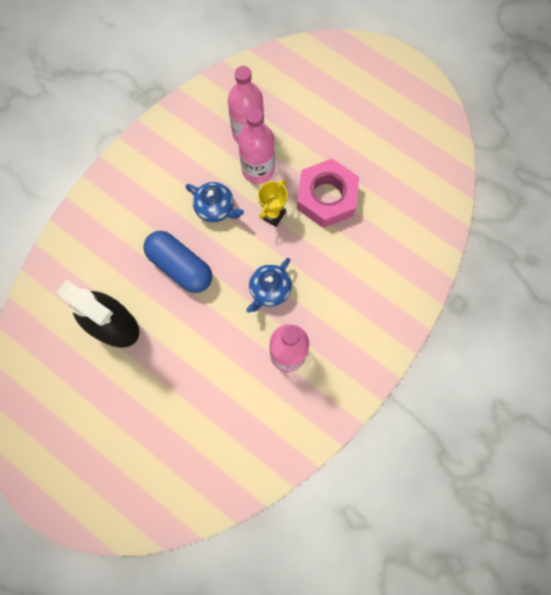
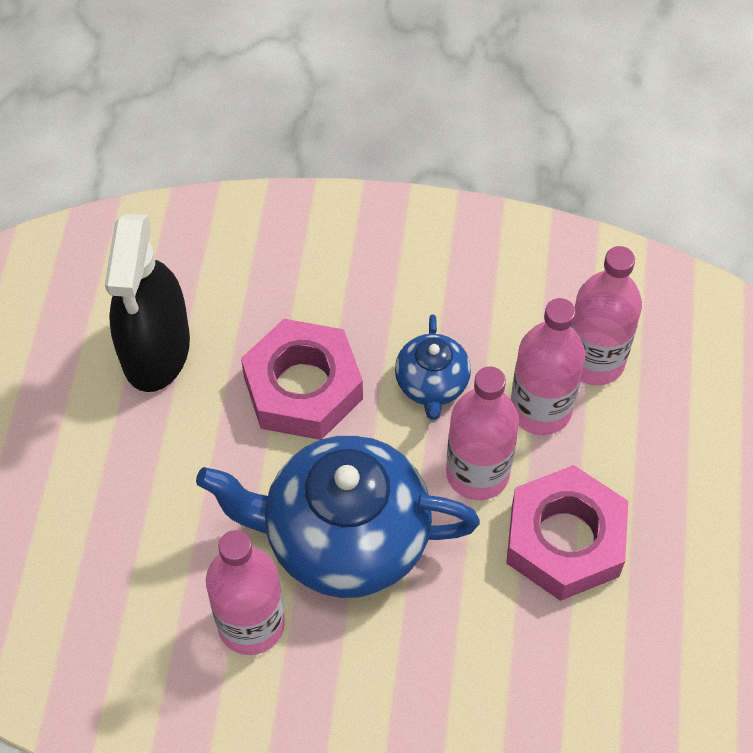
camera: 60 degrees right, 15 degrees down
(180, 266) = (303, 388): blue capsule -> pink nut
(269, 290) = (343, 538): blue teapot -> blue teapot, size x2.04
(272, 214) = (477, 473): yellow trophy -> pink bottle

